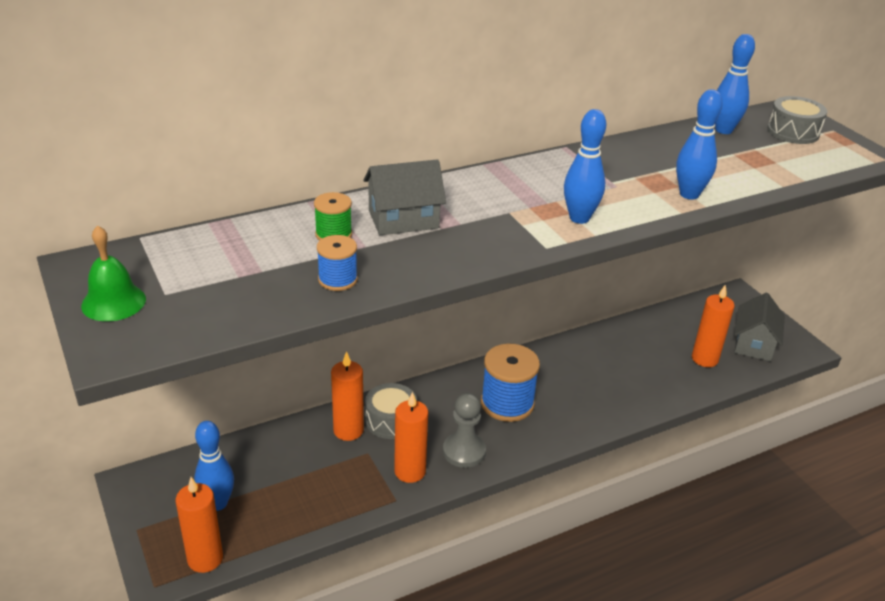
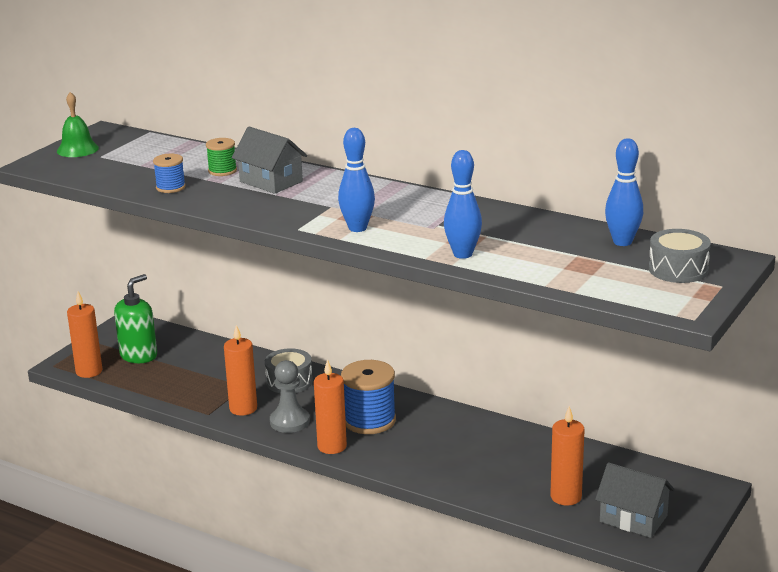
camera: 60 degrees right, 10 degrees down
(218, 503) = (139, 355): blue bowling pin -> green soap dispenser
(348, 430) = (259, 370): orange candle -> orange candle (332, 446)
(753, 344) = (633, 518): grey house -> grey house turned 45 degrees clockwise

